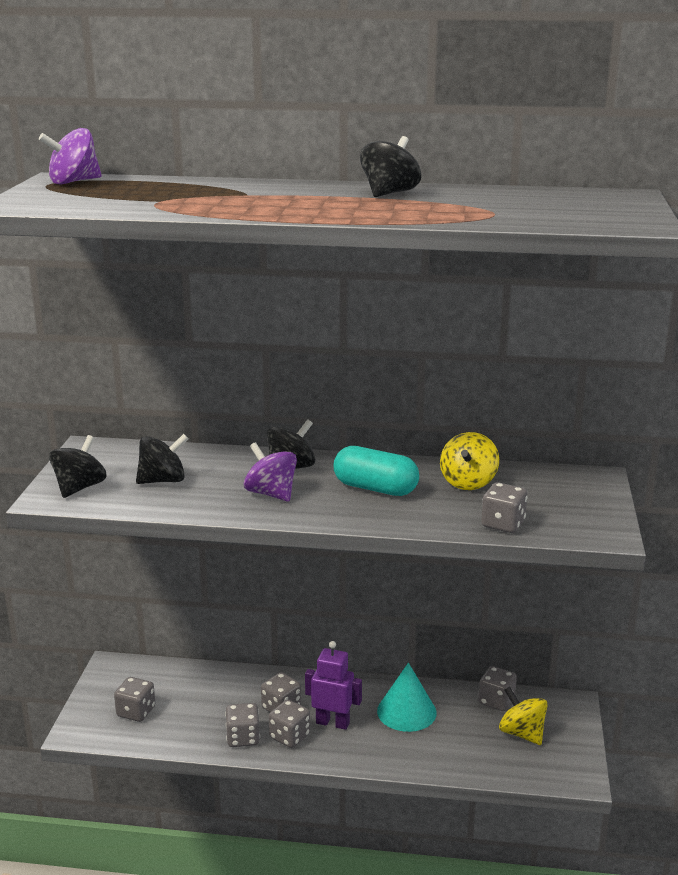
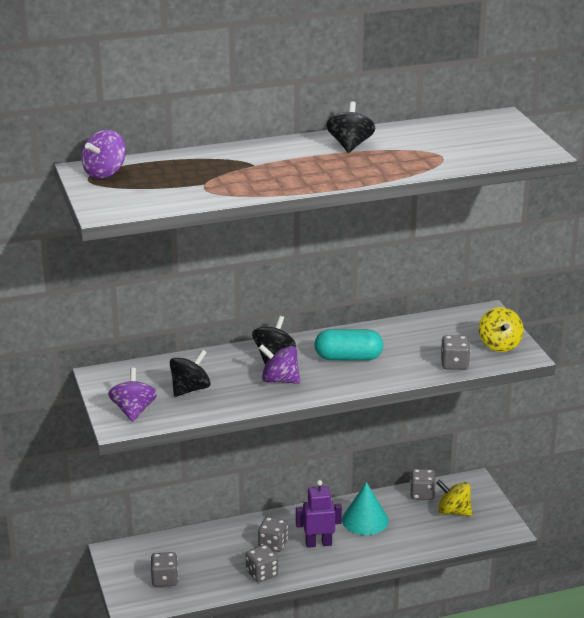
camera: 25 degrees left, 5 degrees up
(79, 488) = (133, 411): black spinning top -> purple spinning top
(289, 736) = (295, 562): grey dice -> none
(468, 482) = (406, 337): yellow spinning top -> yellow spinning top (499, 345)

